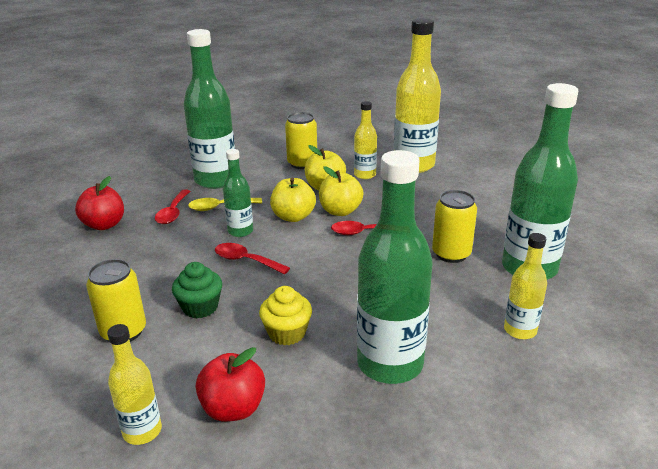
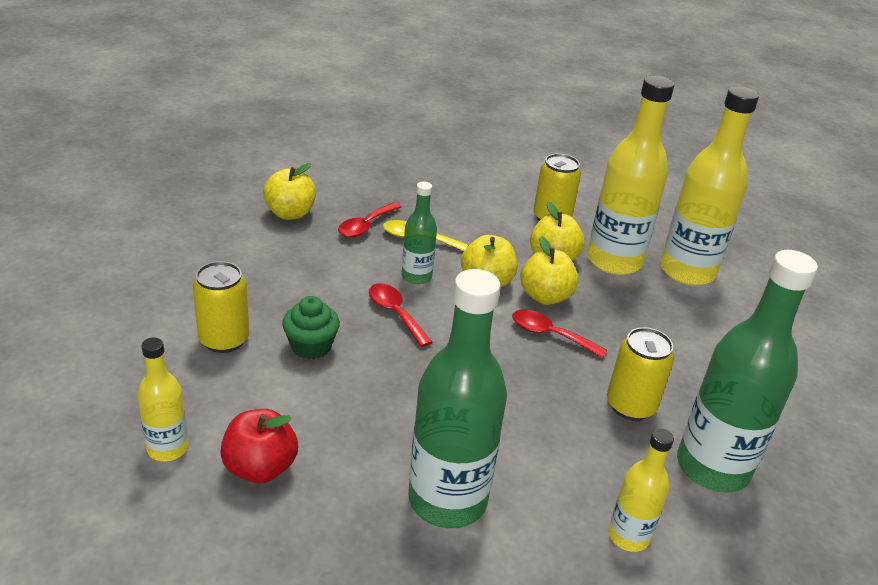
camera: 25 degrees right, 5 degrees up
(104, 225) = (290, 213): red apple -> yellow apple
(216, 180) = (439, 203): green bottle -> none
(287, 333) = (371, 414): yellow cupcake -> none
(365, 175) = (614, 261): yellow bottle -> yellow bottle, size x1.92

